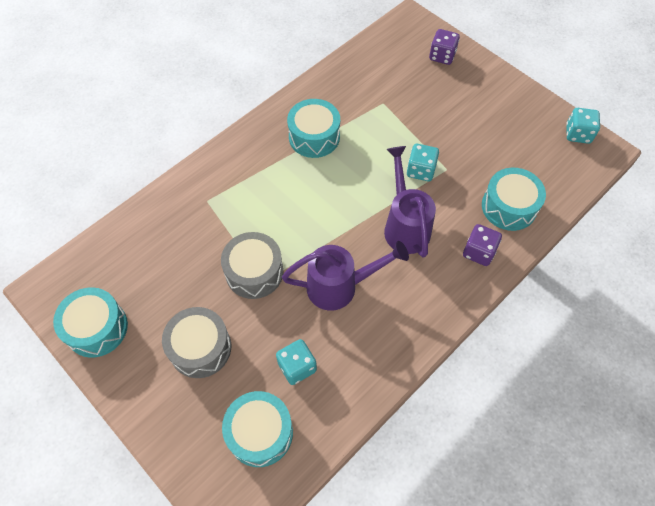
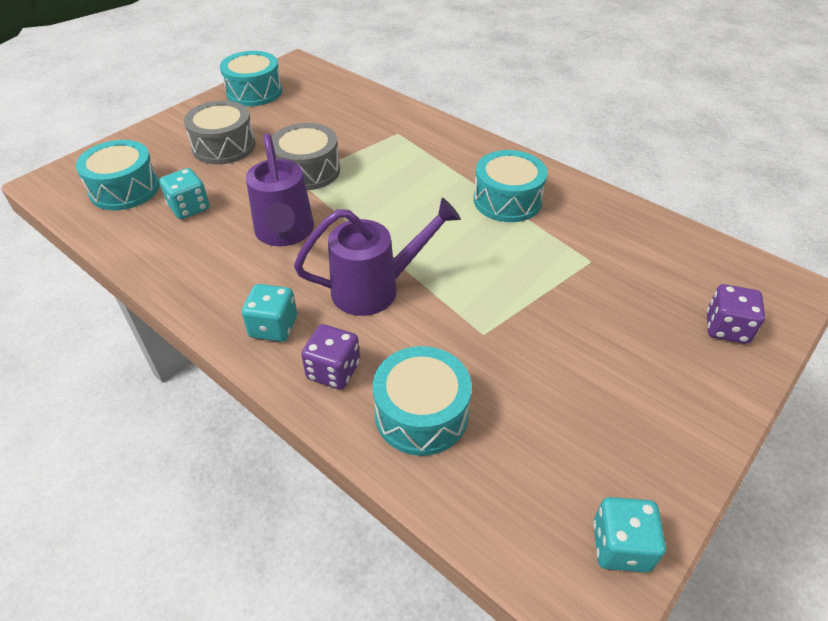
camera: 85 degrees right, 15 degrees down
(420, 170) = (474, 303): turquoise dice -> turquoise dice (273, 327)

